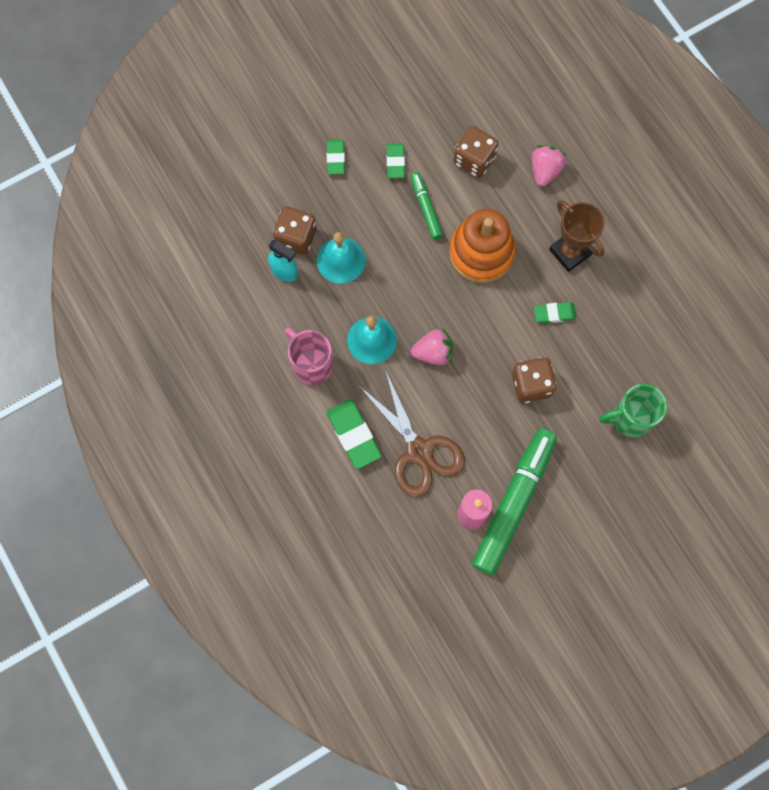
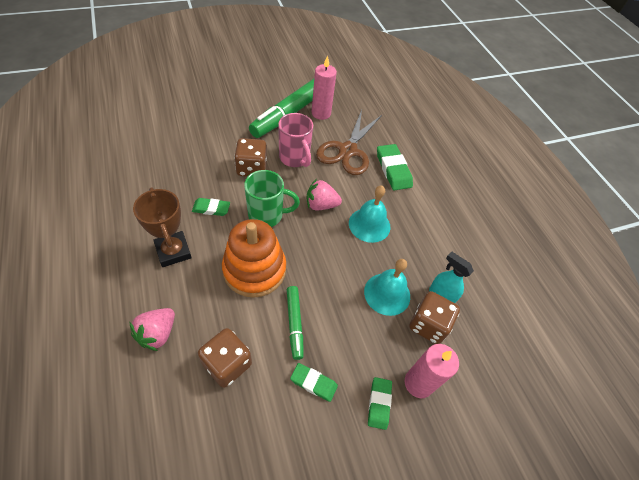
camera: 175 degrees left, 20 degrees down
(302, 182) = (418, 383): none -> pink candle
(311, 364) = (421, 219): pink mug -> pink mug (295, 158)
(395, 162) = (313, 383): green eraser -> green eraser turned 75 degrees counterclockwise
(419, 451) = (347, 151): brown scissors -> brown scissors turned 135 degrees counterclockwise
(630, 418) = (189, 134): green mug -> green mug (267, 215)

